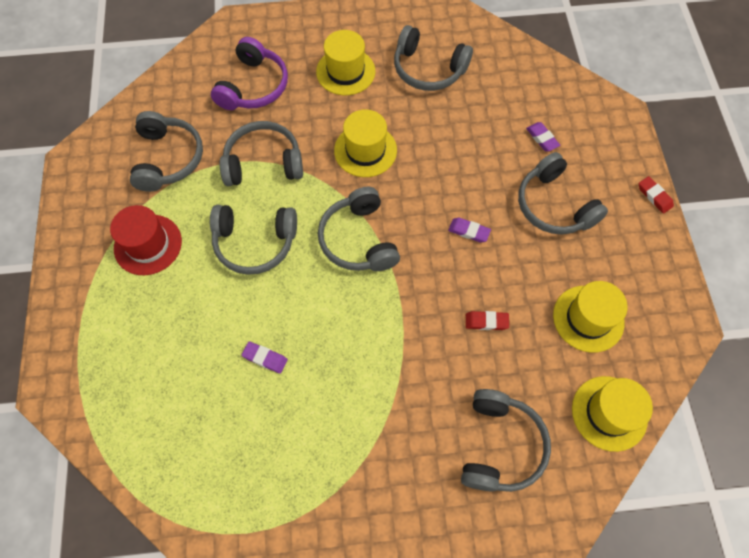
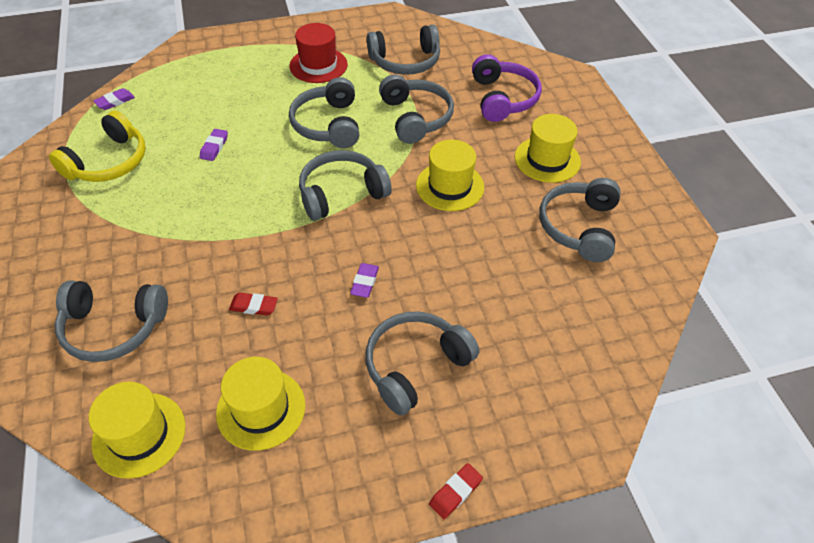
camera: 80 degrees right, 15 degrees down
(253, 86) = (502, 98): purple headphones -> purple headphones turned 105 degrees counterclockwise
(265, 476) = (108, 162): none -> yellow headphones
(486, 322) = (254, 306): red eraser -> red eraser turned 75 degrees counterclockwise
(542, 138) = (514, 348): purple eraser -> purple eraser (115, 101)

